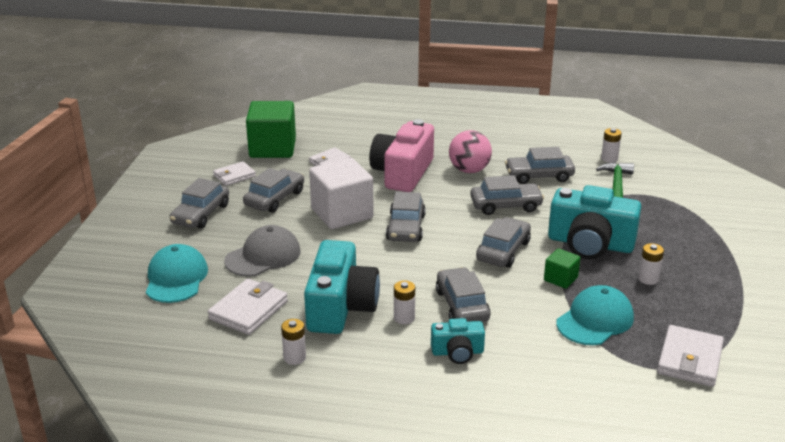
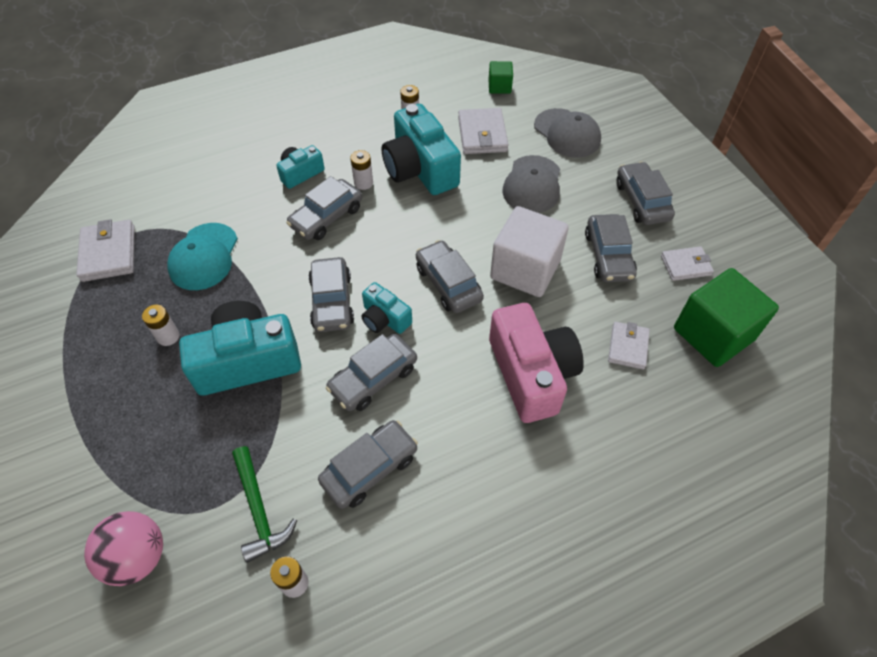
camera: 145 degrees right, 25 degrees up
(176, 278) = (567, 133): turquoise cap -> grey cap
(234, 176) = (685, 265): white wallet -> white wallet turned 60 degrees clockwise
(462, 305) = (326, 217): grey car -> grey car turned 90 degrees clockwise
(469, 170) = (462, 427): pink ball -> pink ball (137, 557)
(471, 228) = (384, 318): none -> turquoise camera
(560, 279) = (256, 291): green cube -> green cube (499, 87)

